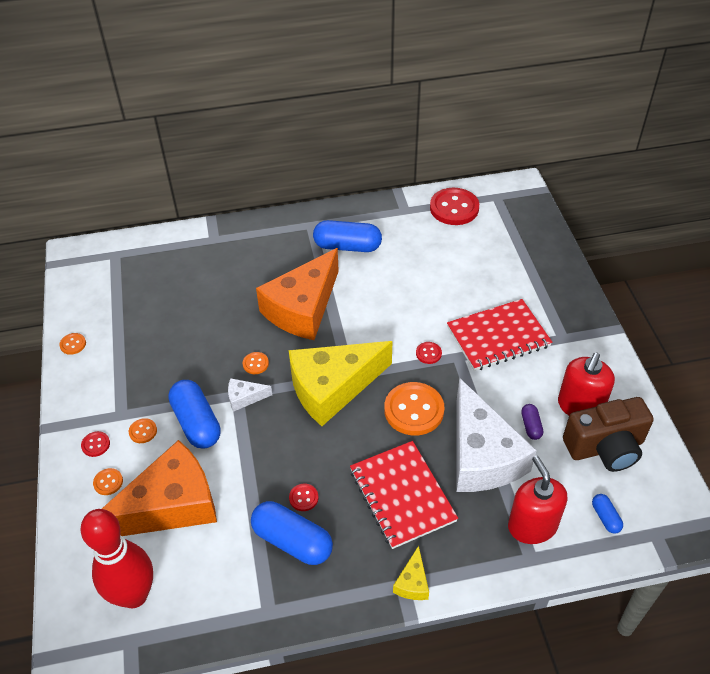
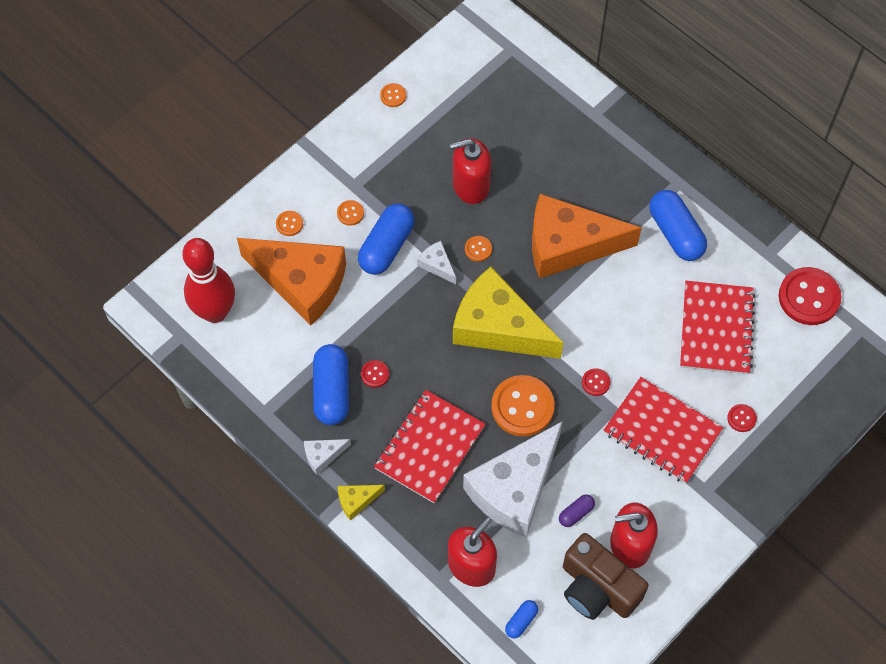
camera: 55 degrees right, 15 degrees up
(96, 444) = (314, 189): red button -> red button (741, 418)
(198, 338) = (471, 185): none -> red soap dispenser
(349, 585) = (323, 456): none -> white cheese
(439, 265) = (716, 329): none -> red notebook

